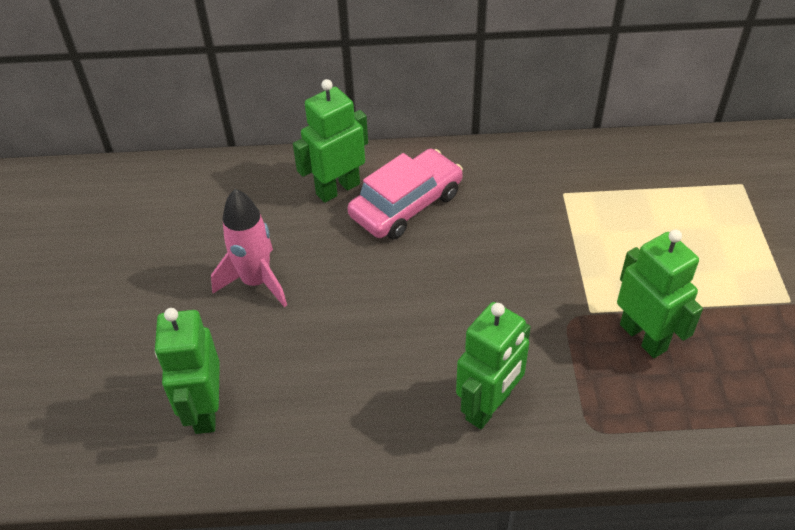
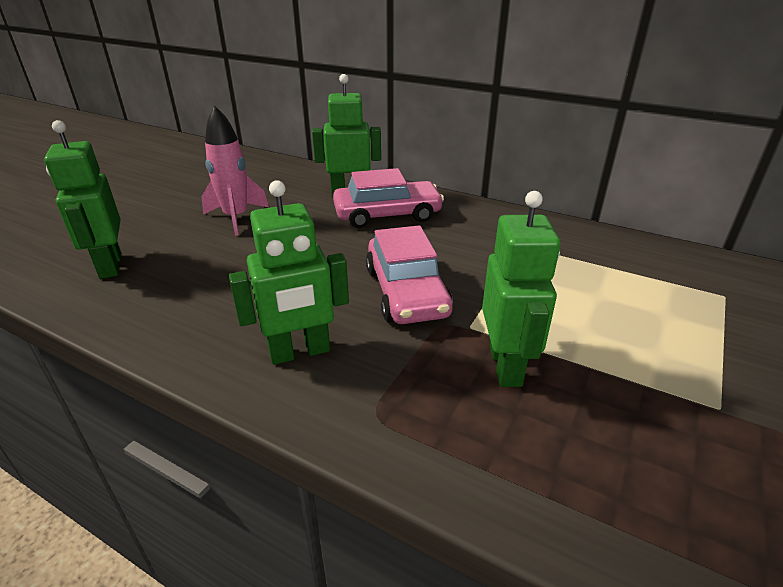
camera: 30 degrees right, 15 degrees down
(205, 410) = (110, 266): green robot -> green robot turned 45 degrees counterclockwise
(512, 299) = (406, 292): none -> pink car

